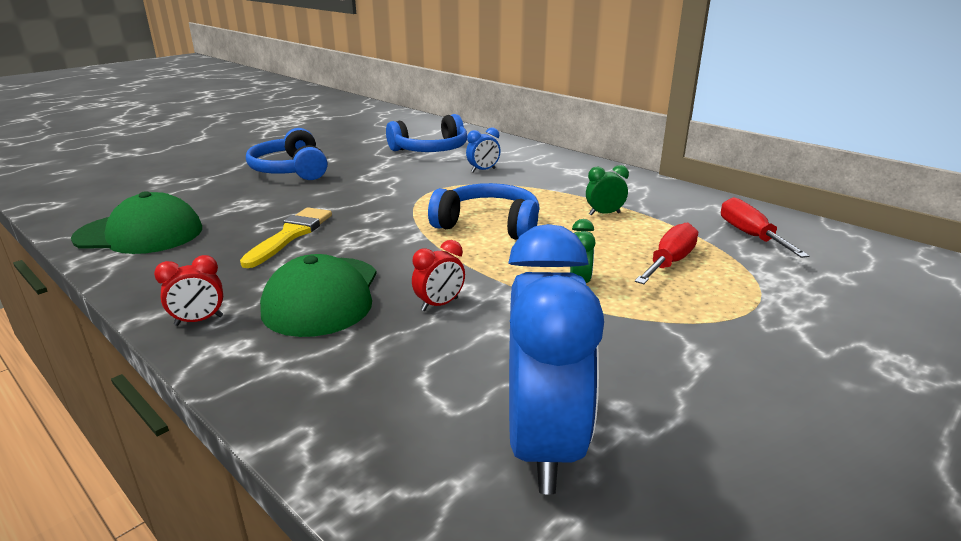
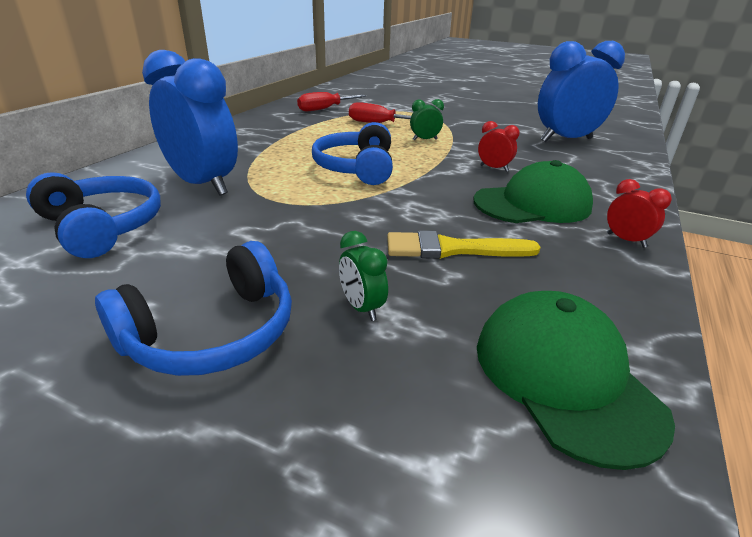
camera: 110 degrees left, 5 degrees up
(483, 170) = (203, 185): blue clock -> blue clock, size x2.36
(604, 214) = (308, 137): green clock -> green clock (362, 308)

